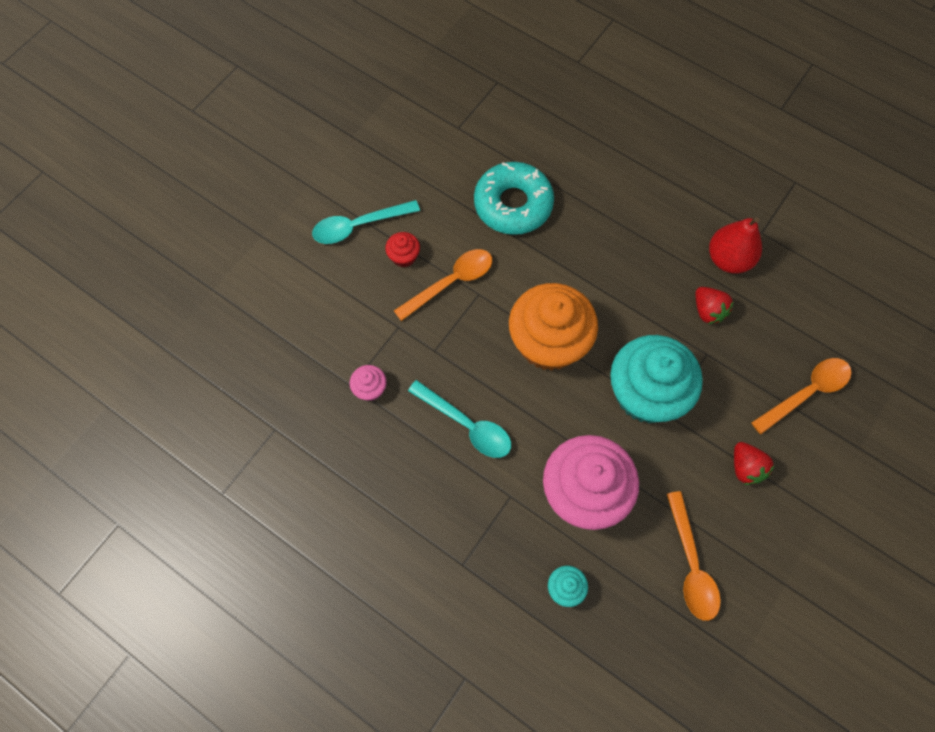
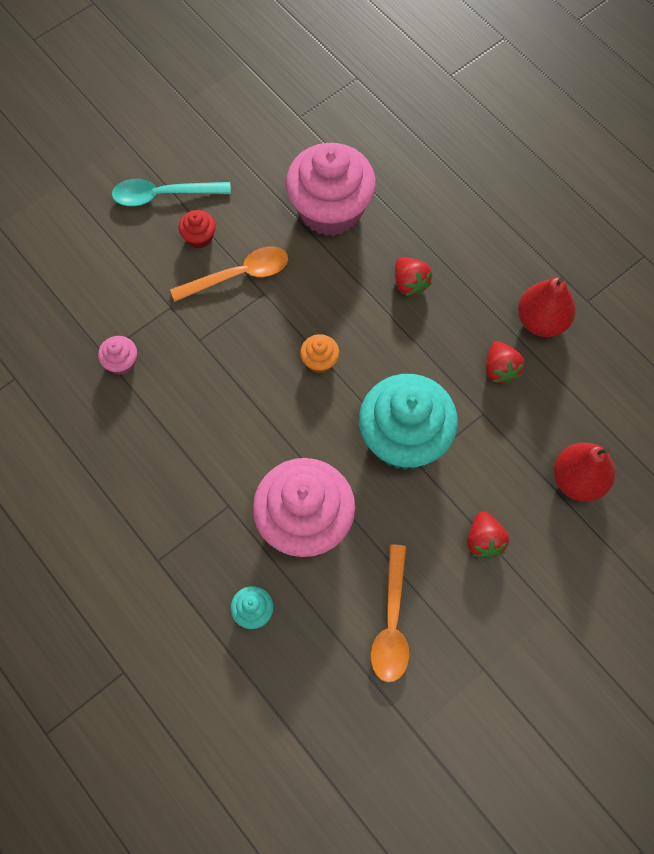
camera: 15 degrees right, 0 degrees up
(467, 425) = (207, 423): turquoise spoon -> none
(513, 204) = (330, 210): turquoise donut -> pink cupcake
(548, 343) = (319, 361): orange cupcake -> orange cupcake, size x0.42
(604, 253) = (410, 283): none -> red strawberry
(807, 392) = (578, 480): orange spoon -> red pear

